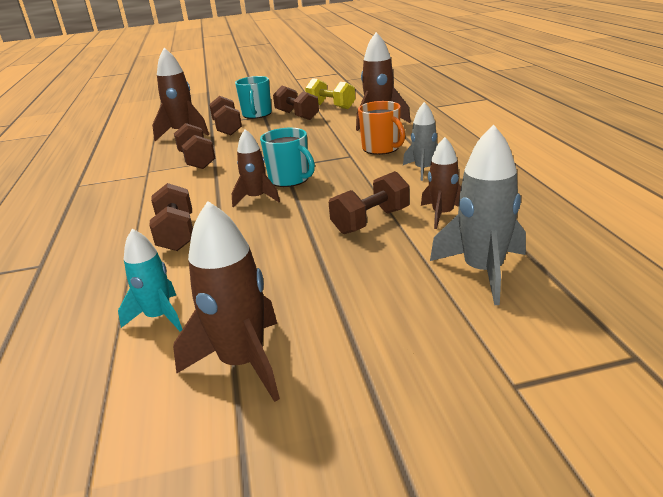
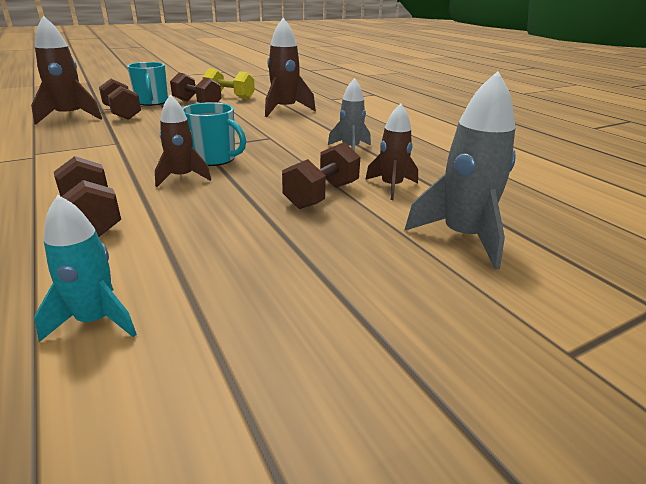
camera: 20 degrees left, 0 degrees up
(197, 160) = (95, 142): brown dumbbell -> none
(242, 362) = (239, 369): brown rocket -> none
(381, 148) = (298, 131): orange mug -> none

